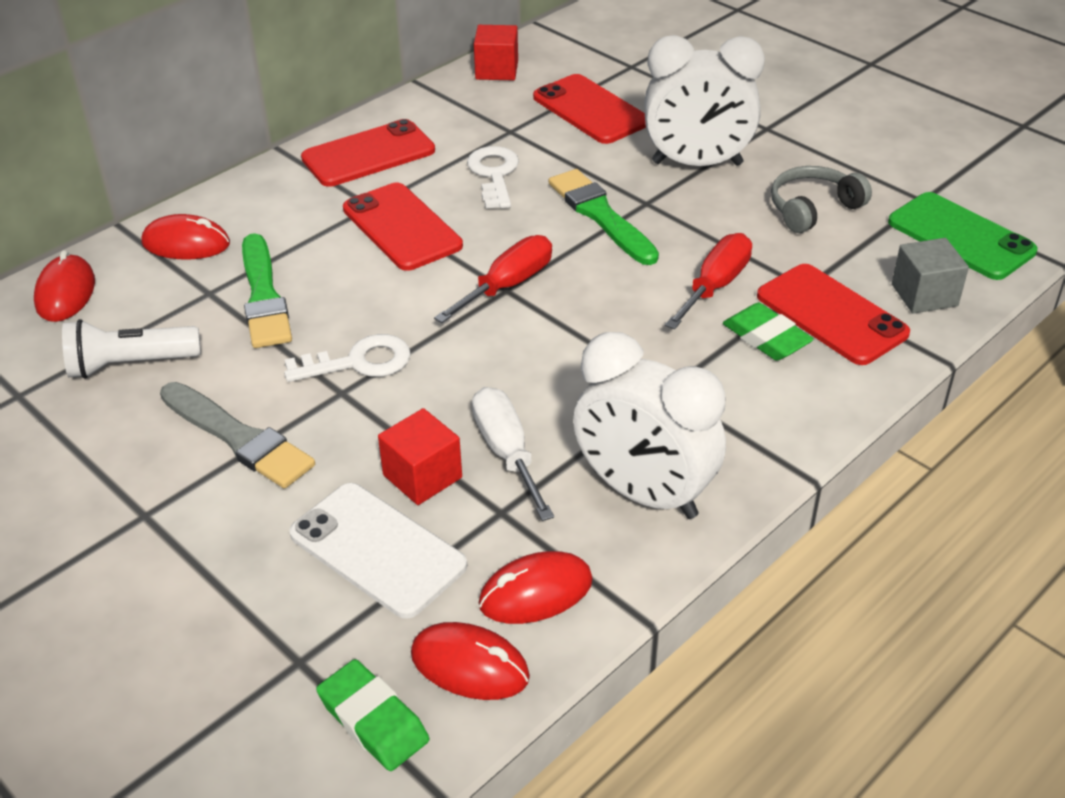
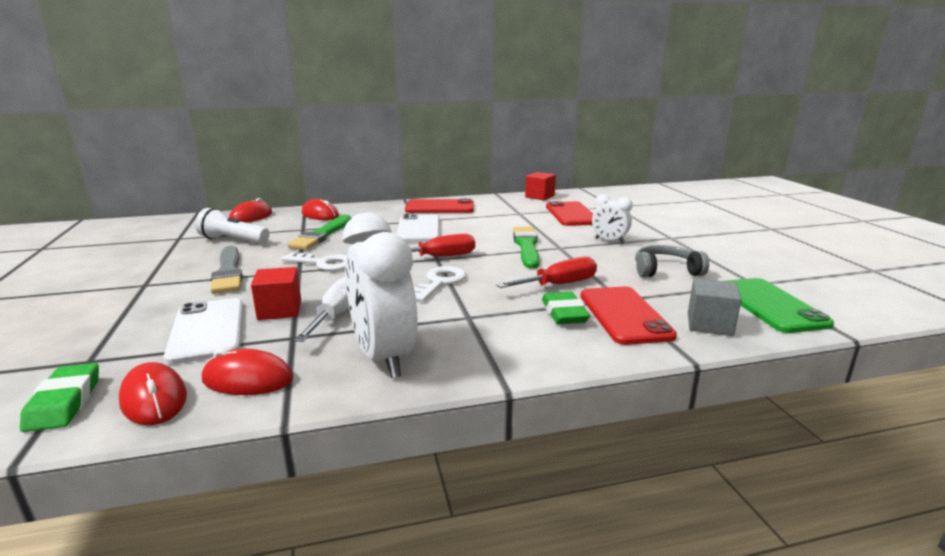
camera: 30 degrees right, 20 degrees down
(402, 227) = (418, 229): red phone -> white phone
(494, 174) = (490, 223): white key -> white key (439, 282)
(697, 163) = (609, 241): white clock -> white clock, size x0.52

